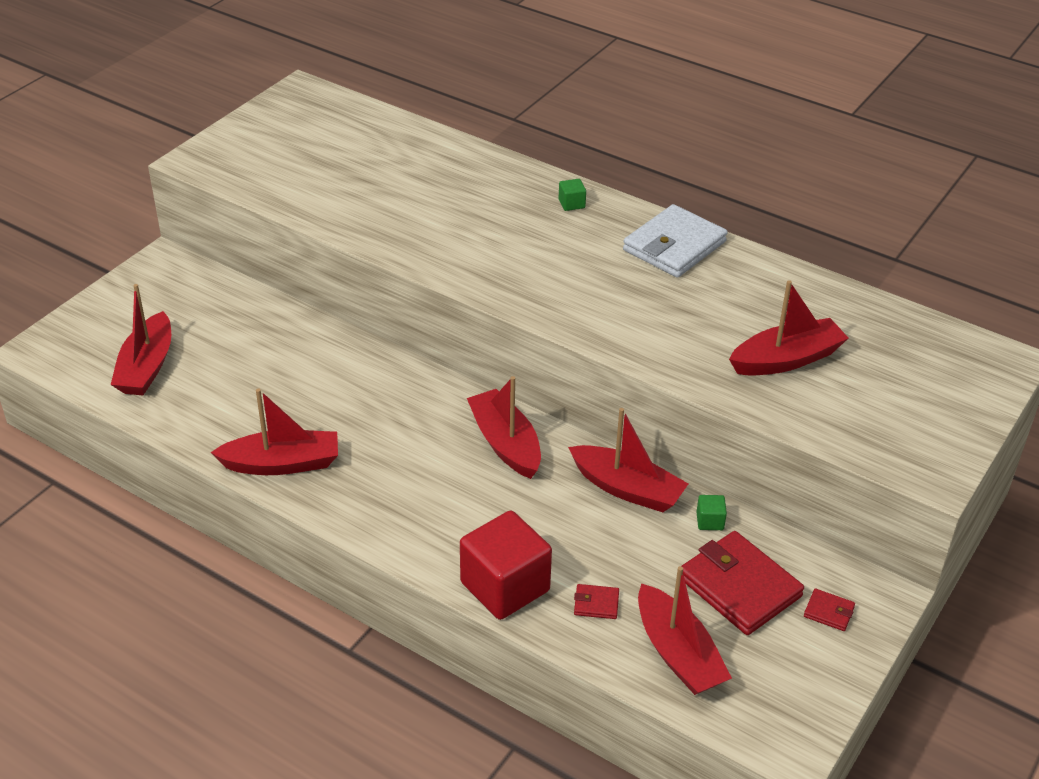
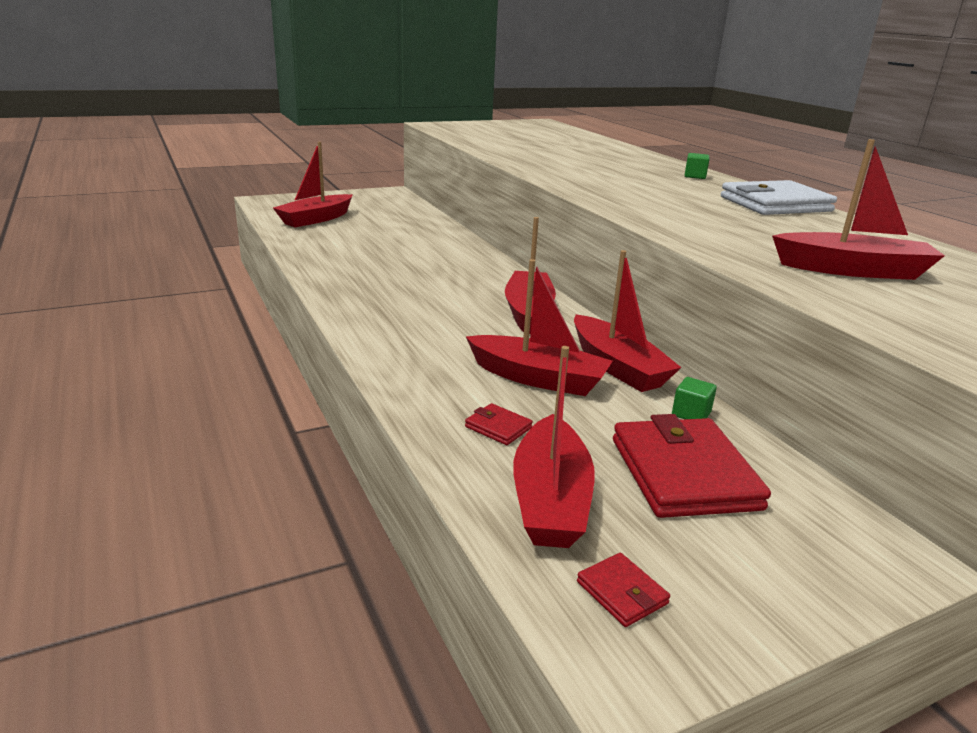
camera: 30 degrees right, 15 degrees down
(282, 463) = (337, 273): red boat -> red boat (538, 378)
(505, 586) = (420, 385): red cube -> none
(829, 612) = (797, 540): red wallet -> red wallet (622, 593)

